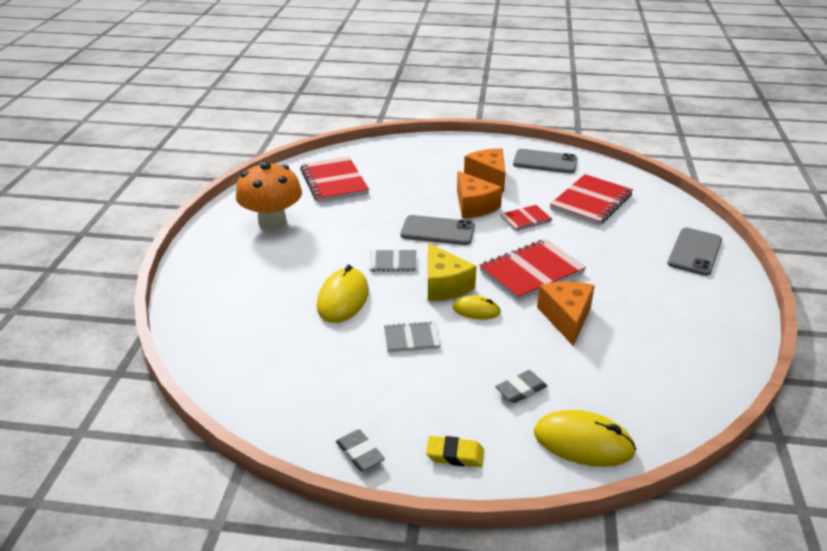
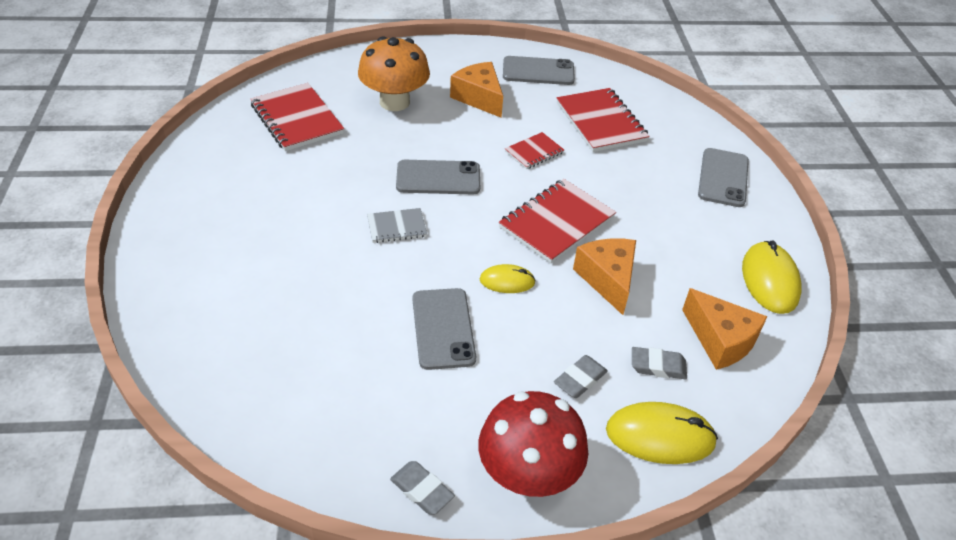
camera: 15 degrees left, 10 degrees up
(272, 221) = (234, 184): orange mushroom -> orange mushroom (394, 102)
(343, 299) = (350, 284): yellow mouse -> yellow mouse (770, 280)
(411, 338) = (443, 328): grey notebook -> grey phone
(444, 285) = (463, 251): yellow cheese -> none
(455, 455) = (528, 474): yellow eraser -> red mushroom
(474, 206) = (472, 139): orange cheese -> orange cheese (720, 340)
(591, 202) = (601, 122): red notebook -> red notebook turned 45 degrees counterclockwise
(595, 388) = (658, 366): none -> grey eraser

